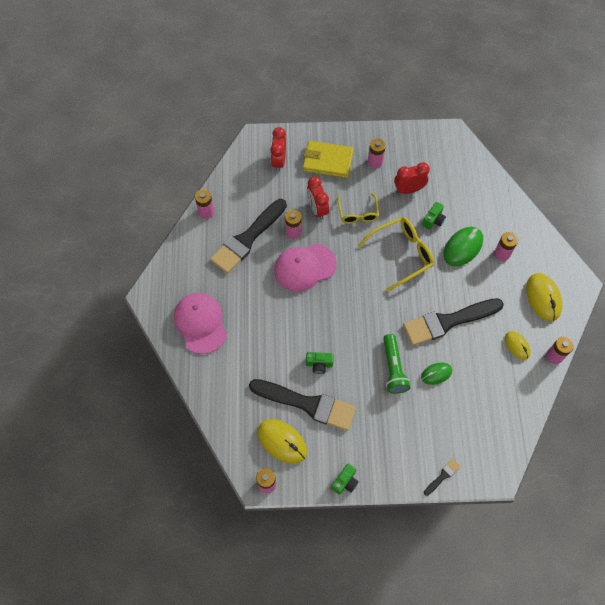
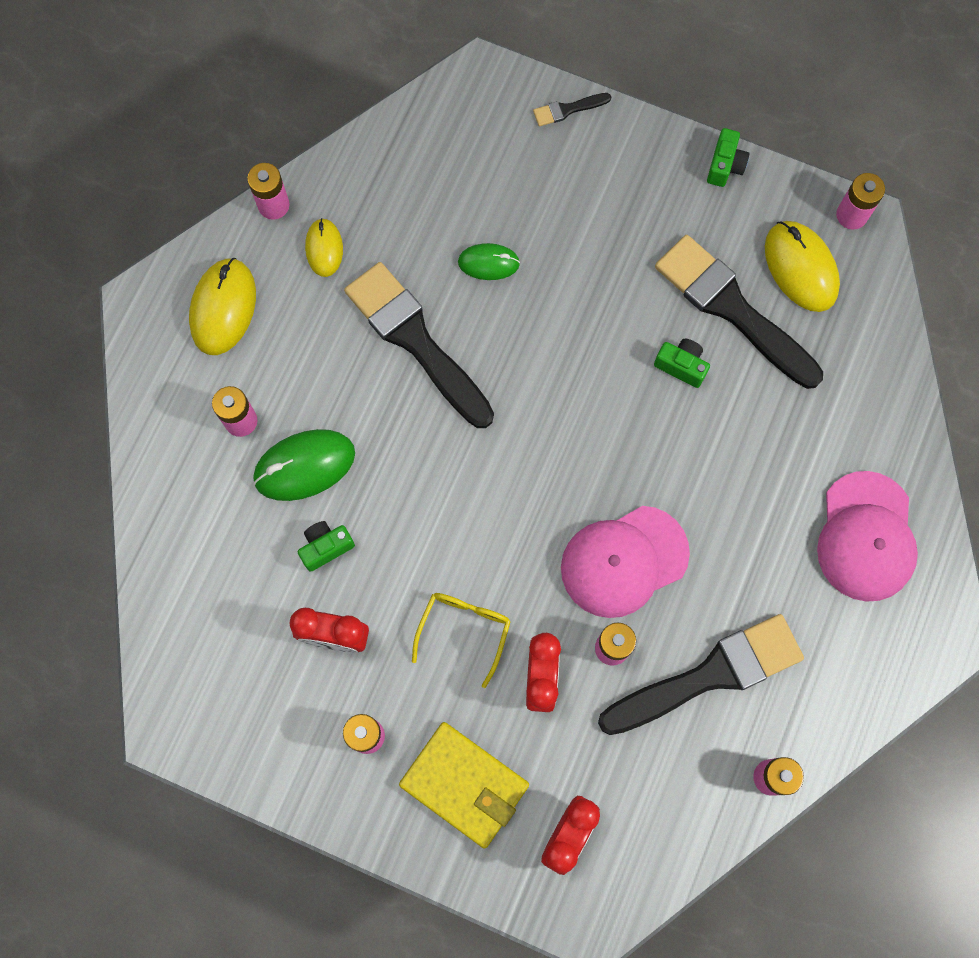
camera: 155 degrees left, 10 degrees up
(304, 267) = (624, 561): pink cap -> pink cap turned 150 degrees clockwise
(345, 482) = (725, 165): green camera -> green camera turned 135 degrees clockwise
(393, 368) = (556, 303): green flashlight -> none
(401, 254) = (427, 504): yellow glasses -> none
(448, 321) = (416, 340): black brush -> black brush turned 135 degrees counterclockwise

